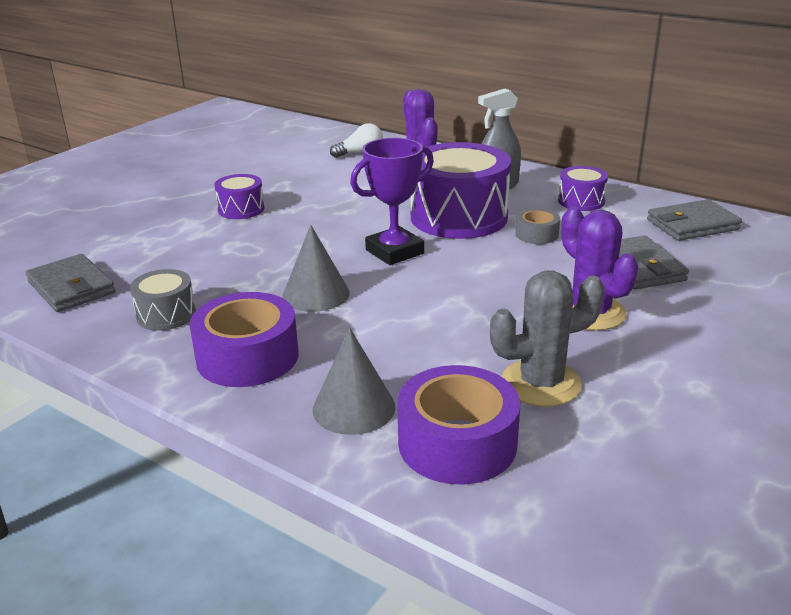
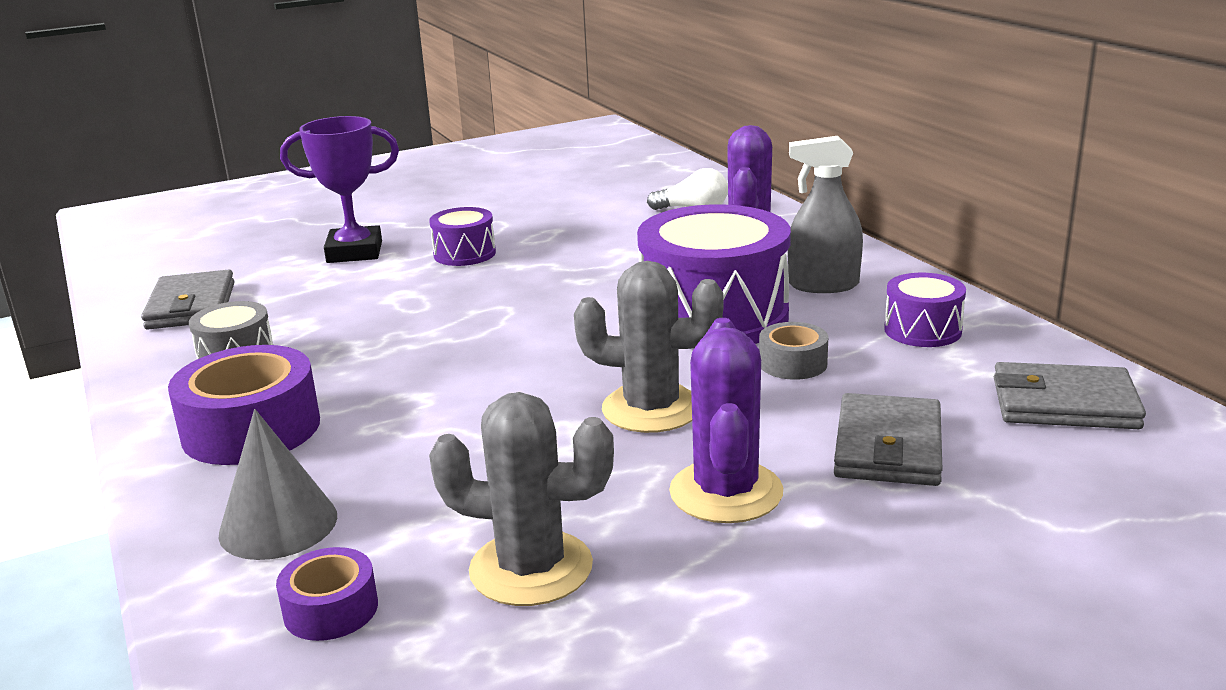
camera: 30 degrees right, 5 degrees down
(316, 294) = (415, 375): grey cone -> none
(394, 252) = (573, 344): purple trophy -> purple trophy (354, 252)
(457, 443) = (331, 609): purple tape -> purple tape, size x0.53
(492, 278) = (651, 409): none -> grey cactus

